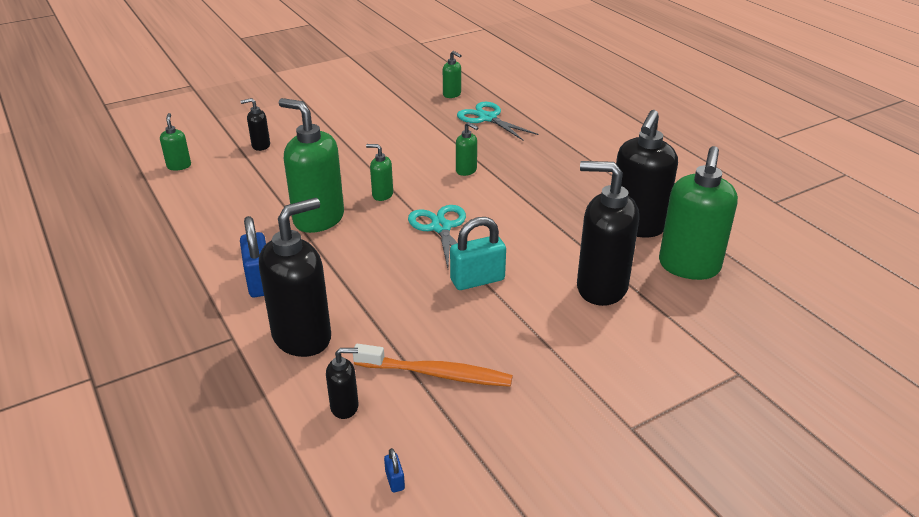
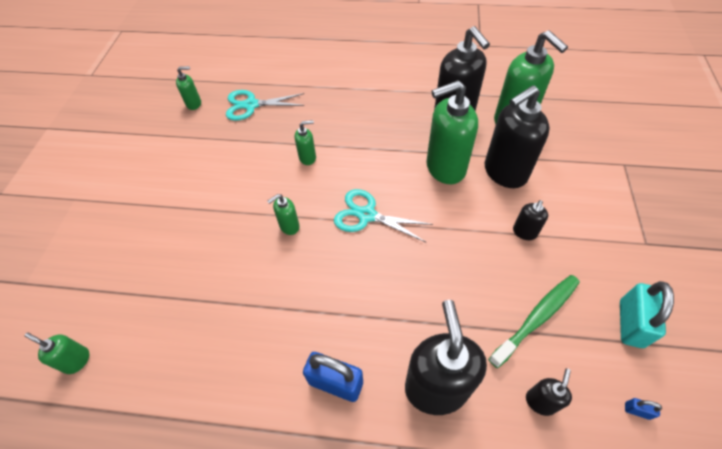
camera: 50 degrees left, 20 degrees up
(260, 146) = (119, 272): black soap dispenser -> black soap dispenser (524, 232)
(318, 219) = (282, 289): green soap dispenser -> green soap dispenser (445, 168)
(436, 373) = (536, 318): orange toothbrush -> green toothbrush
(477, 280) = (447, 231): turquoise padlock -> turquoise padlock (630, 323)

